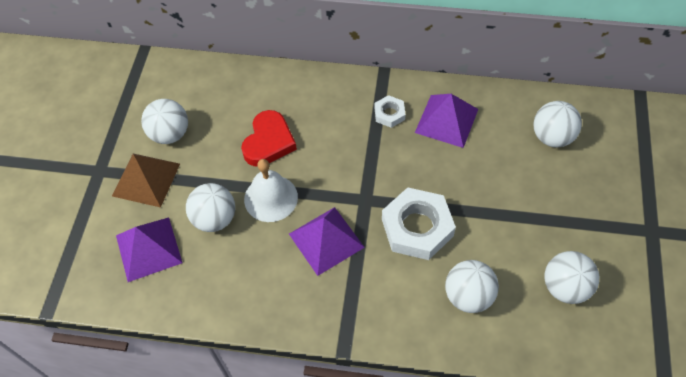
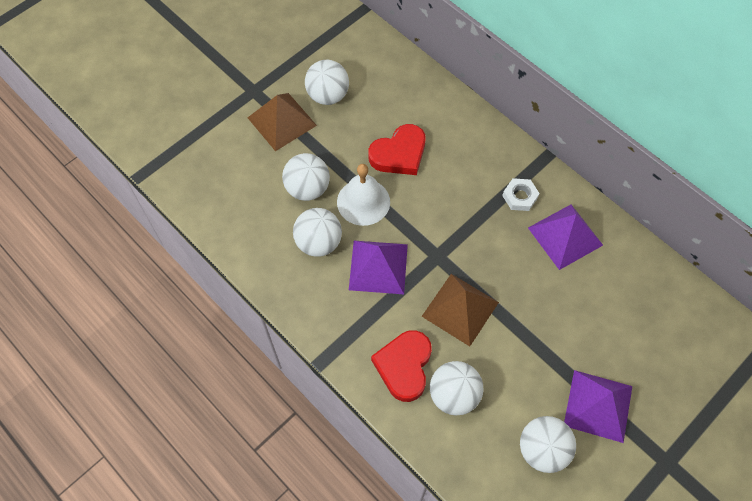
camera: 35 degrees right, 5 degrees up
(148, 248) = (242, 178): purple pyramid -> purple pyramid (598, 405)
(412, 303) = (404, 366): none -> red heart
(417, 227) = (460, 309): white nut -> brown pyramid
(552, 137) = (649, 316): white ball -> white ball (319, 243)

